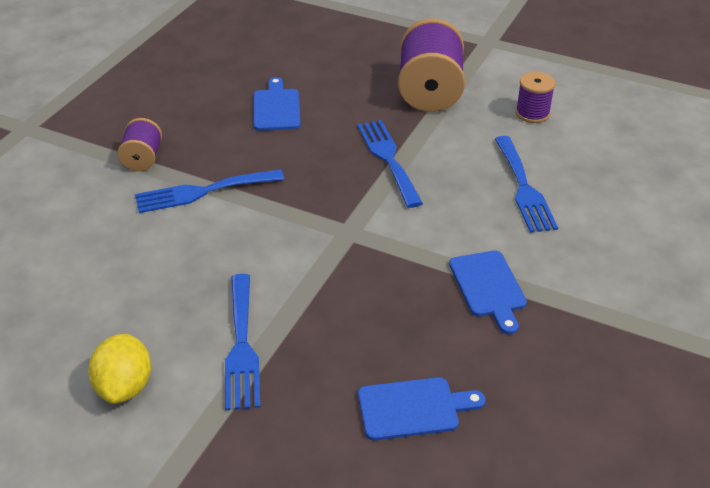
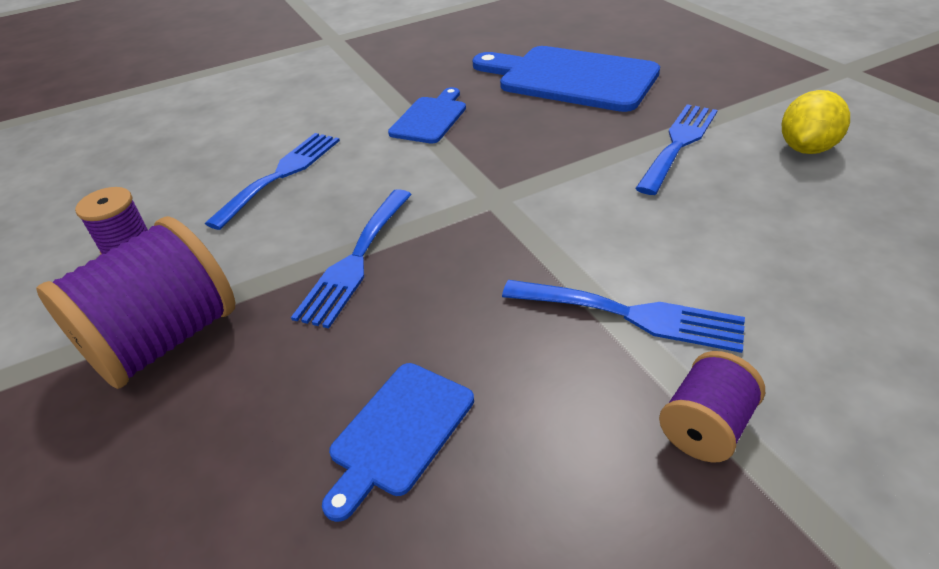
camera: 140 degrees left, 0 degrees up
(413, 408) = (571, 78): blue cutting board -> blue cutting board, size x1.90

